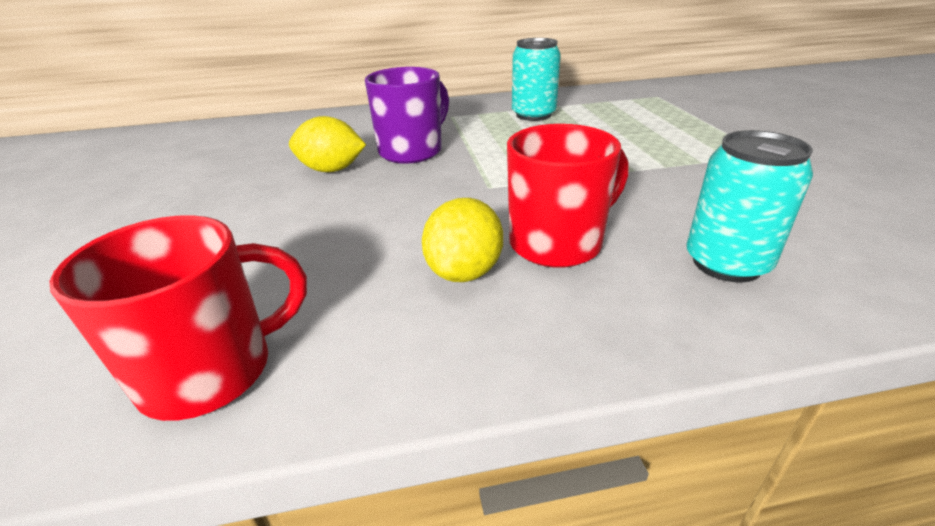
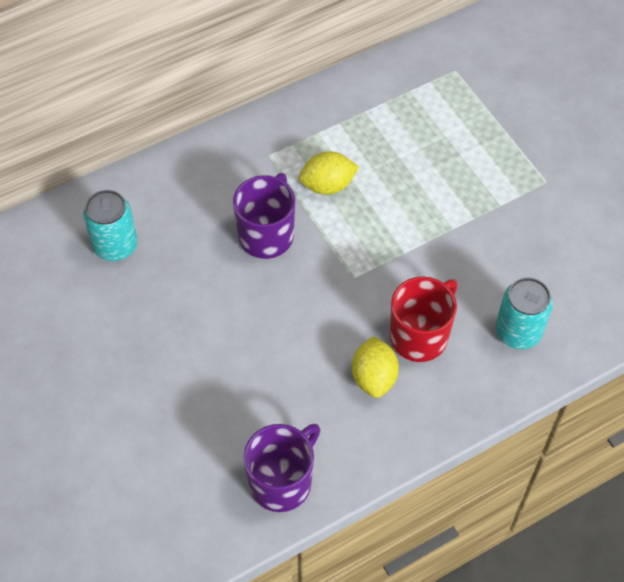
camera: 20 degrees left, 25 degrees up
(211, 371) = (282, 481): red mug -> purple mug
(331, 170) = (216, 280): yellow lemon -> yellow lemon (327, 185)
(533, 115) = (347, 138): turquoise can -> turquoise can (115, 245)

